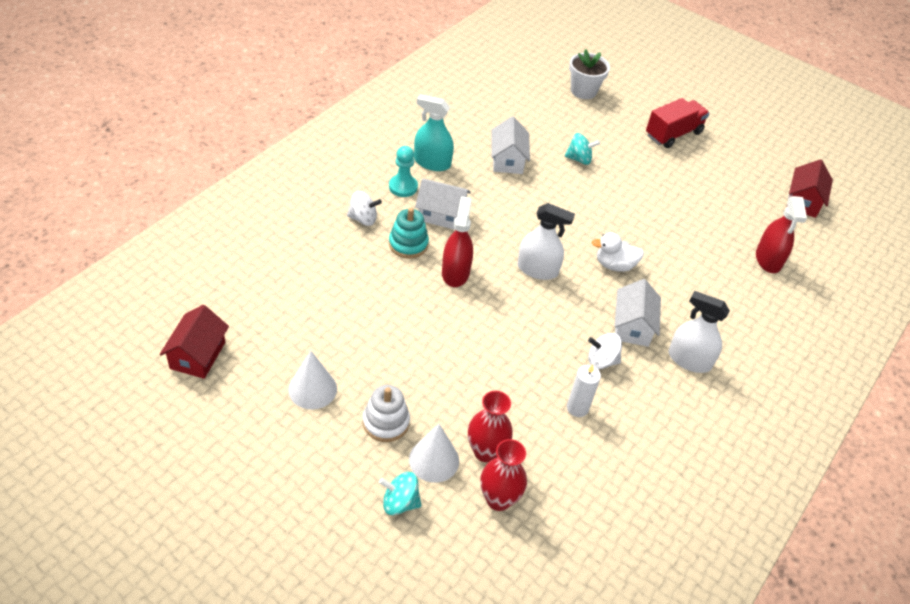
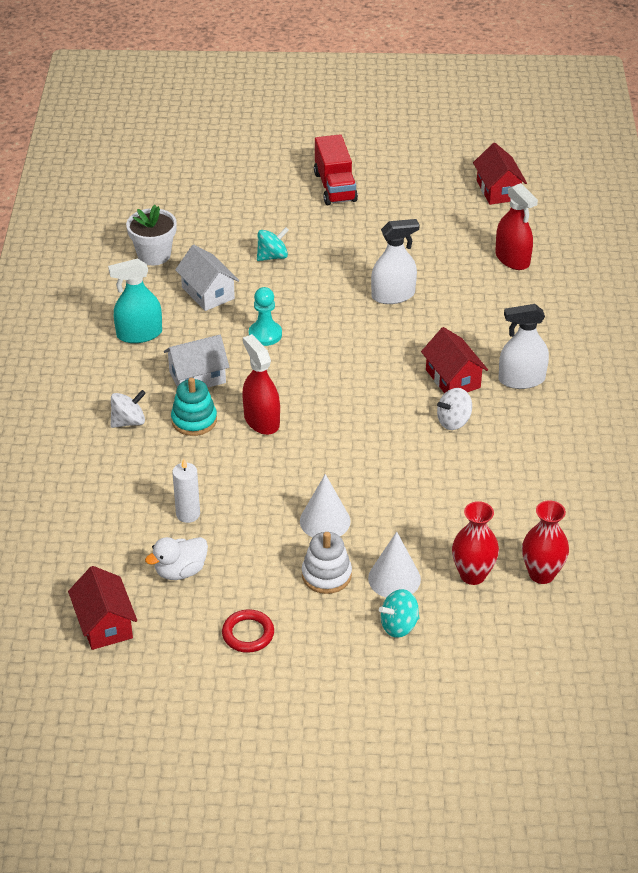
camera: 30 degrees left, 5 degrees down
(284, 430) = (248, 634): none -> red ring
(312, 389) = (237, 588): white cone -> white cone (325, 521)
(403, 187) = (135, 372): turquoise pawn -> turquoise pawn (265, 334)
(485, 451) = (429, 547): red vase -> red vase (541, 574)
(537, 269) = (330, 377): white spray bottle -> white spray bottle (393, 295)
(577, 408) = (469, 470): white candle -> white candle (188, 514)
(583, 91) = (214, 187): white flower pot -> white flower pot (154, 255)
(614, 265) = (391, 335): white duck -> white duck (180, 571)
(632, 326) = (453, 379): white house -> red house
(673, 134) = (335, 187): red truck -> red truck turned 150 degrees clockwise

